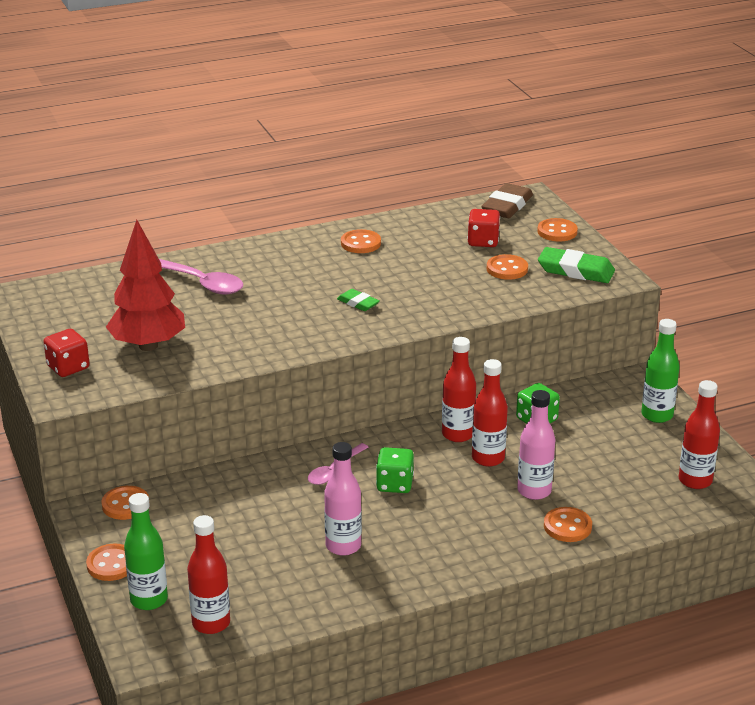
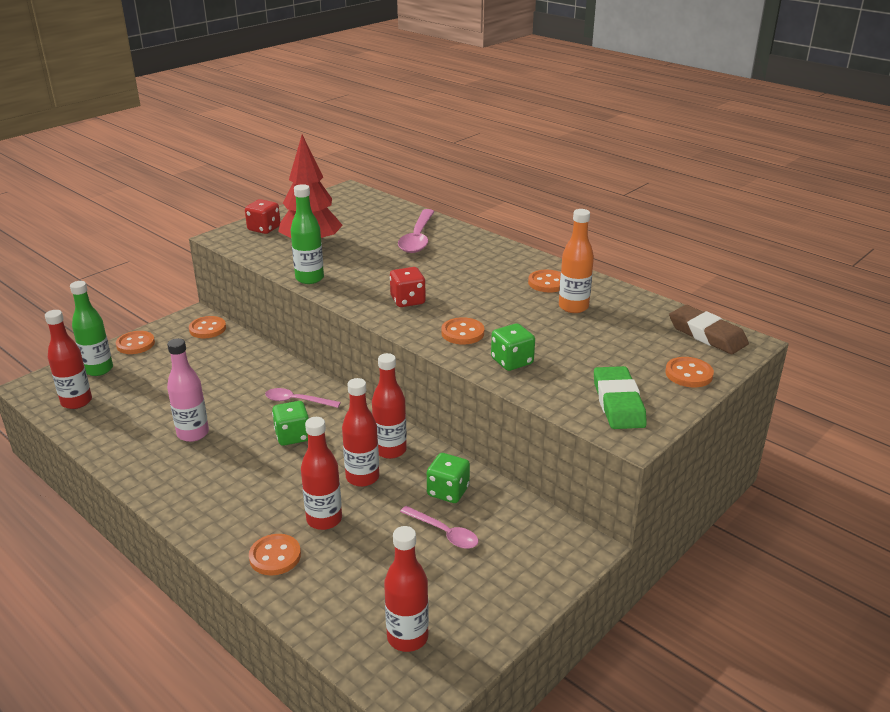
camera: 65 degrees right, 0 degrees up
(358, 303) = (443, 306): green eraser -> none
(415, 245) = (573, 307): none -> orange bottle
(483, 241) = (618, 338): red dice -> red dice (408, 300)
(483, 296) = (512, 361): none -> green dice
(507, 206) = (707, 334): brown eraser -> brown eraser turned 45 degrees clockwise
(507, 269) = (578, 362): orange button -> orange button (462, 333)
(534, 491) = (324, 519): pink bottle -> red bottle
(588, 435) = (444, 533): none -> pink spoon
(657, 415) = (518, 576): green bottle -> green bottle (309, 278)

